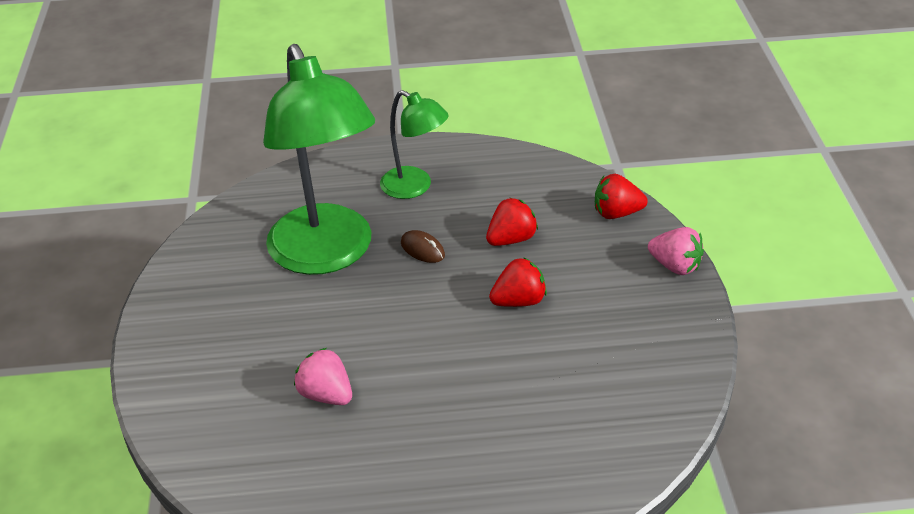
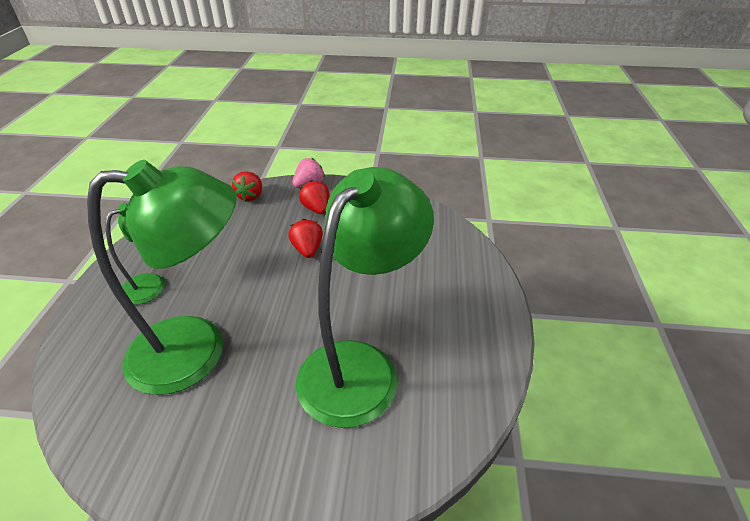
camera: 80 degrees left, 0 degrees up
(326, 394) = (360, 366): pink strawberry -> green lamp
(422, 249) = (228, 289): brown mouse -> none
(511, 239) = (246, 243): red strawberry -> red strawberry (316, 209)

